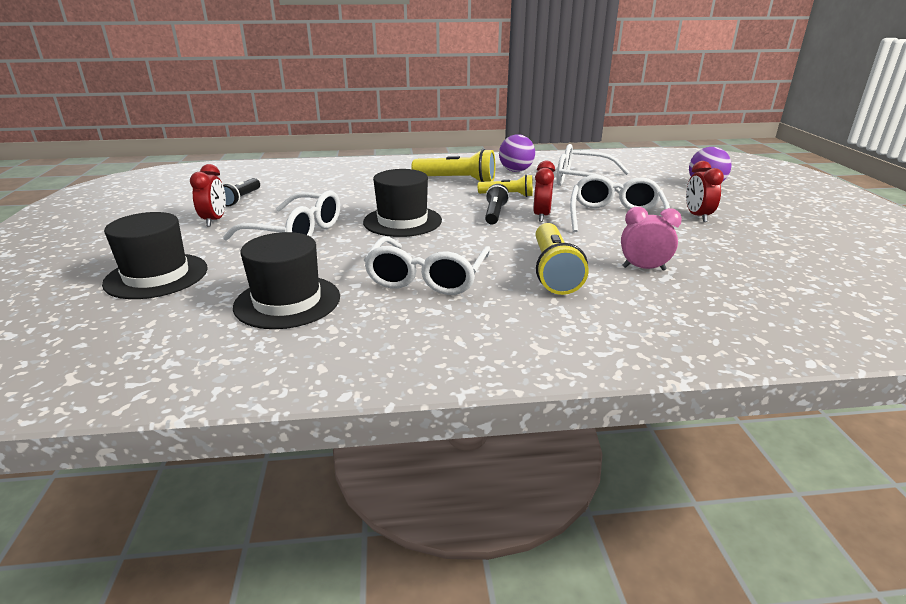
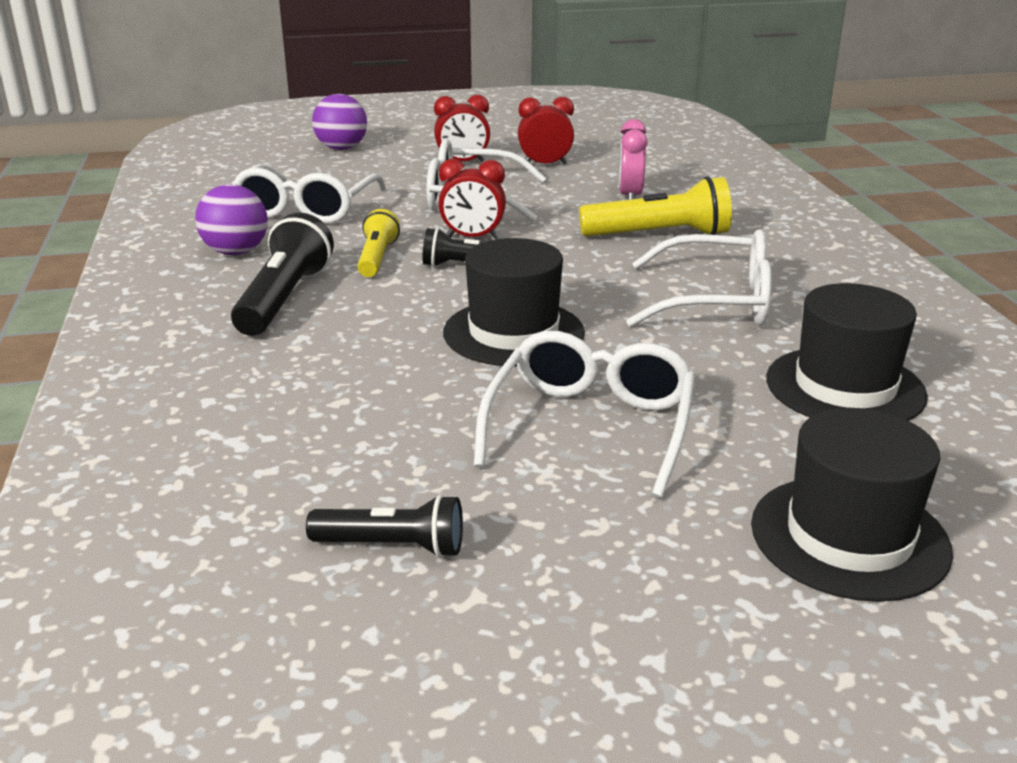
camera: 95 degrees left, 0 degrees up
(214, 220) = (551, 547): red clock -> red clock (545, 164)
(457, 180) = (284, 299): yellow flashlight -> black flashlight

